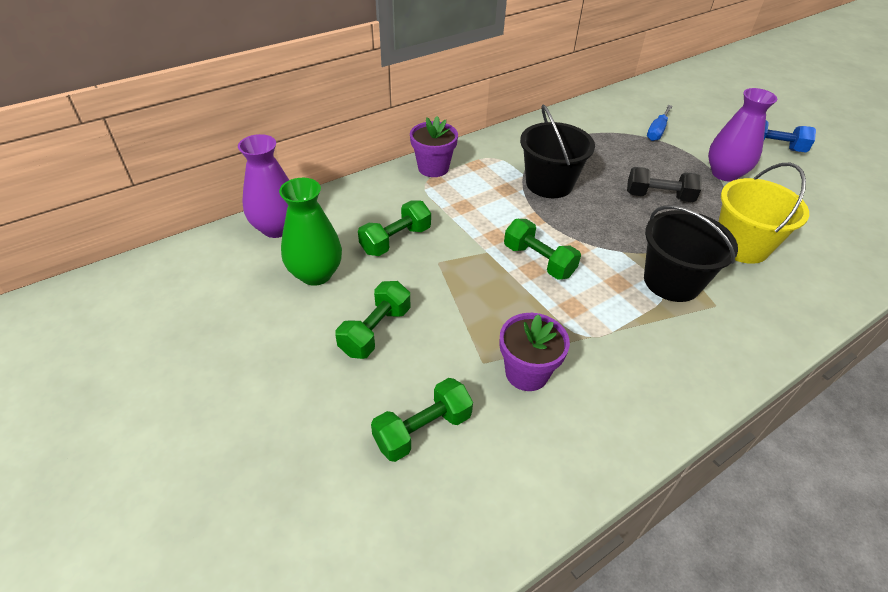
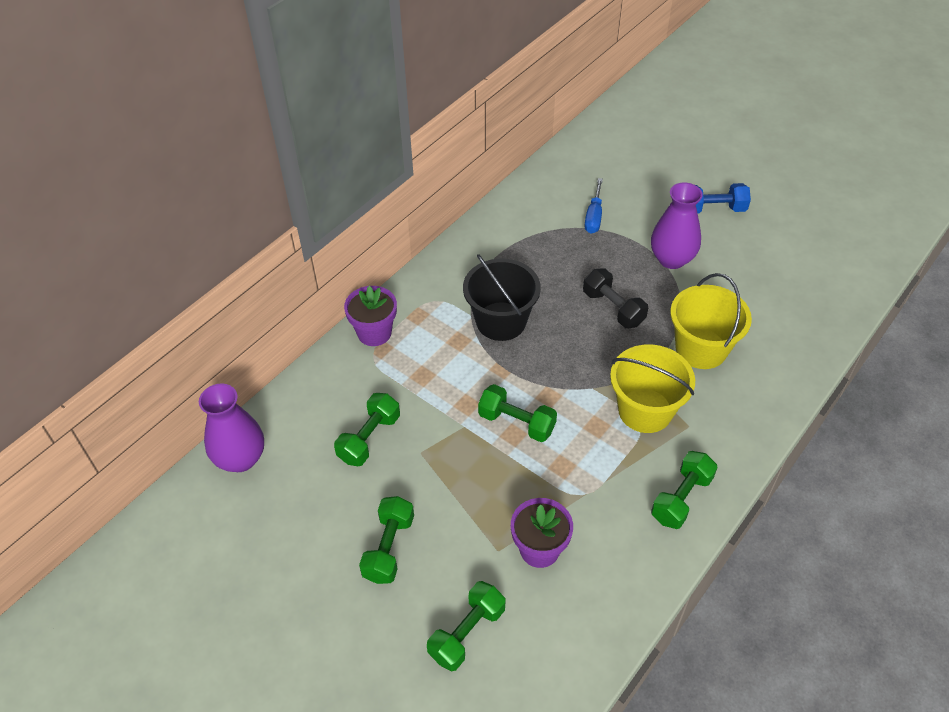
camera: 15 degrees left, 5 degrees up
(316, 274) = (305, 502): green vase -> none
(659, 197) = (613, 308): black dumbbell -> black dumbbell turned 60 degrees clockwise
(672, 281) = (645, 410): black bucket -> yellow bucket
(694, 367) = (681, 498): none -> green dumbbell

